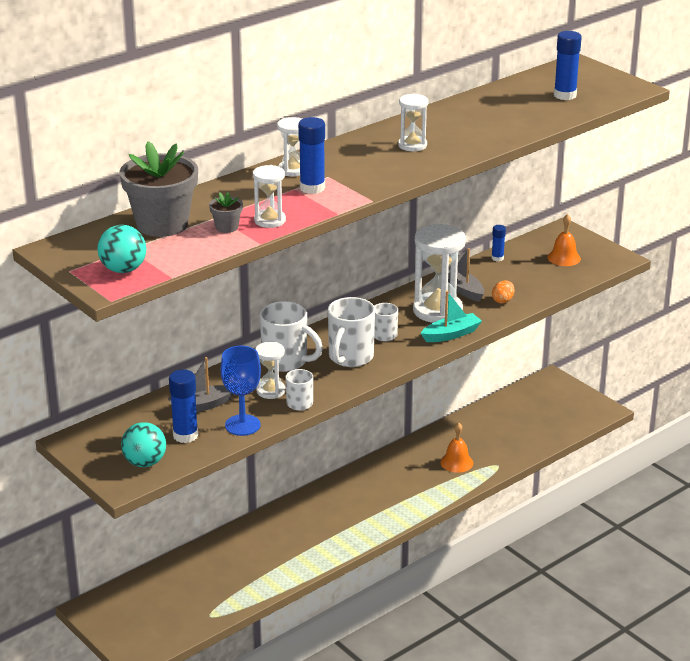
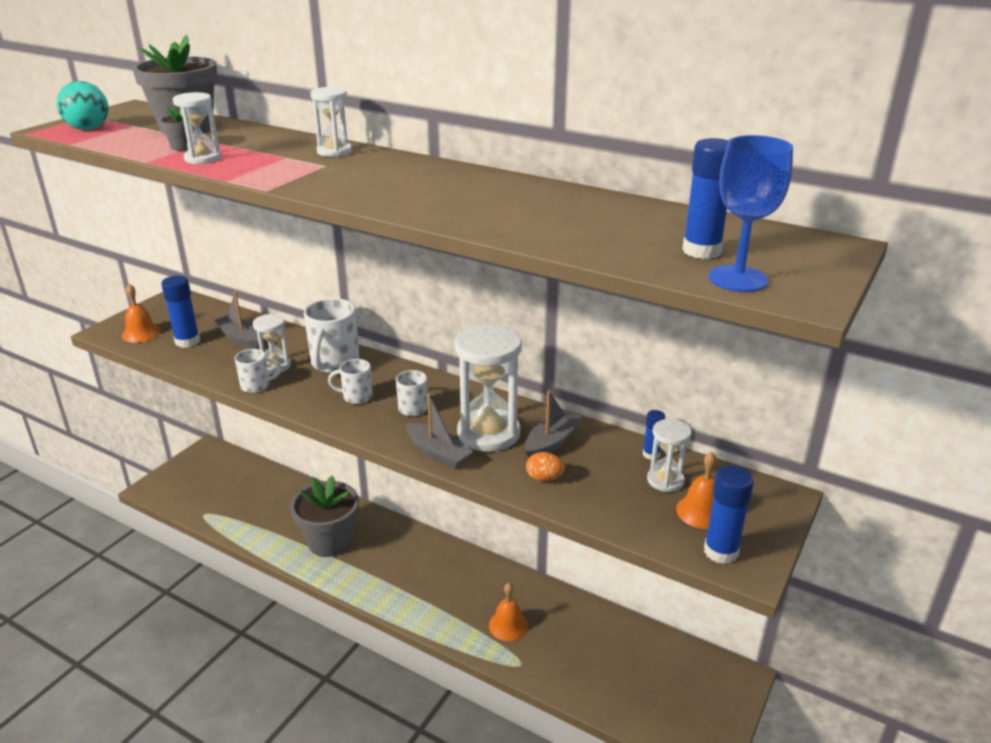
camera: 70 degrees right, 0 degrees up
(145, 462) = (141, 333): turquoise ball -> orange bell
(242, 425) = (209, 364): blue goblet -> blue goblet (738, 279)
(303, 539) = (330, 541): none -> grey flower pot
(312, 188) = (291, 163): blue glue stick -> blue glue stick (721, 551)
(350, 357) = (356, 397): white mug -> white mug, size x0.57
(412, 145) = (439, 189): white hourglass -> white hourglass (665, 480)
(451, 334) = (438, 453): turquoise boat -> grey boat

